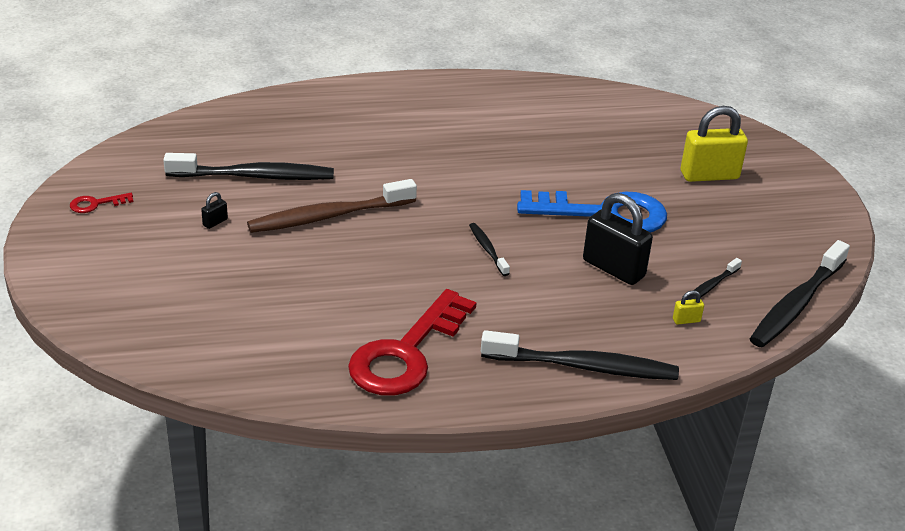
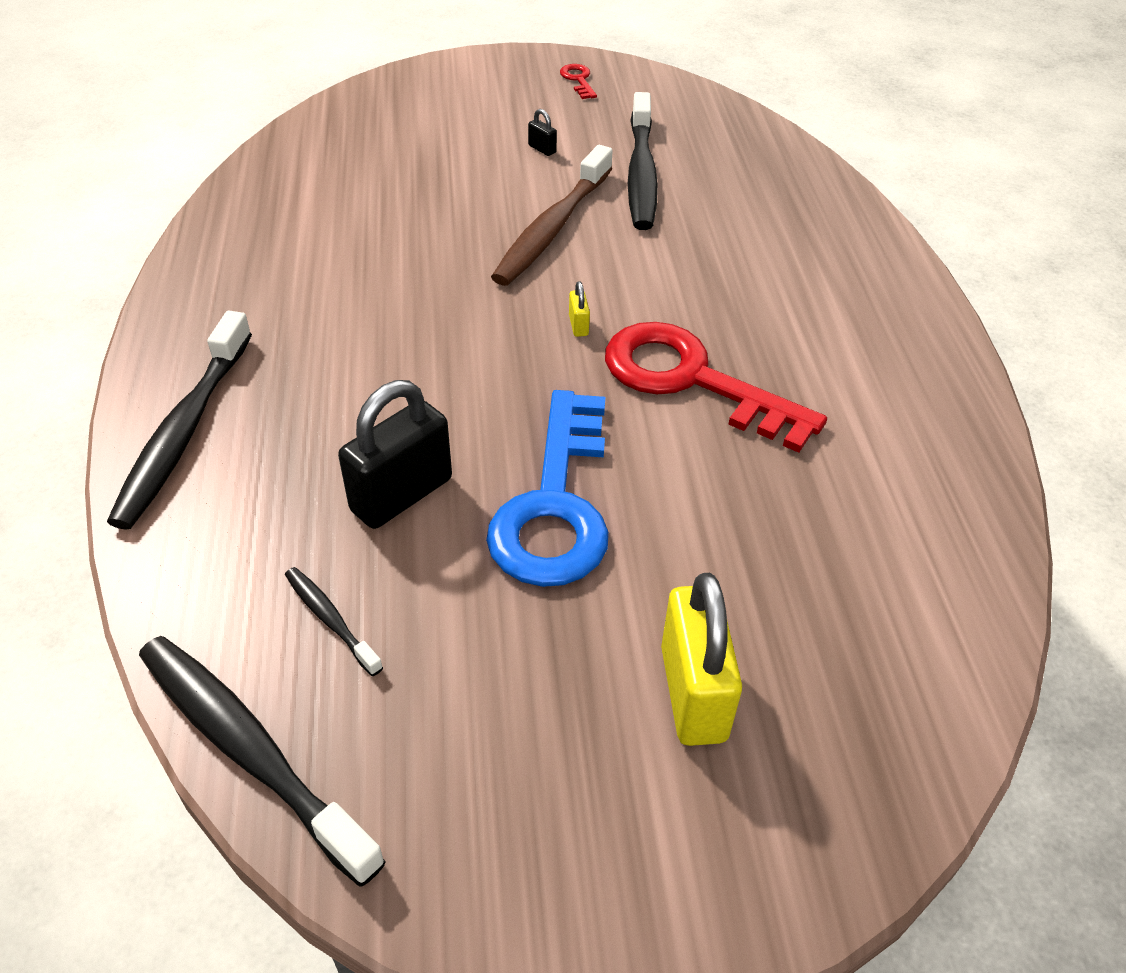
camera: 95 degrees right, 10 degrees up
(329, 216) = (553, 227): brown toothbrush -> brown toothbrush turned 135 degrees counterclockwise
(406, 353) = (265, 278): red key -> red key (692, 380)
(488, 250) = (466, 361): black toothbrush -> none
(686, 320) = (250, 567): yellow padlock -> yellow padlock (578, 325)

